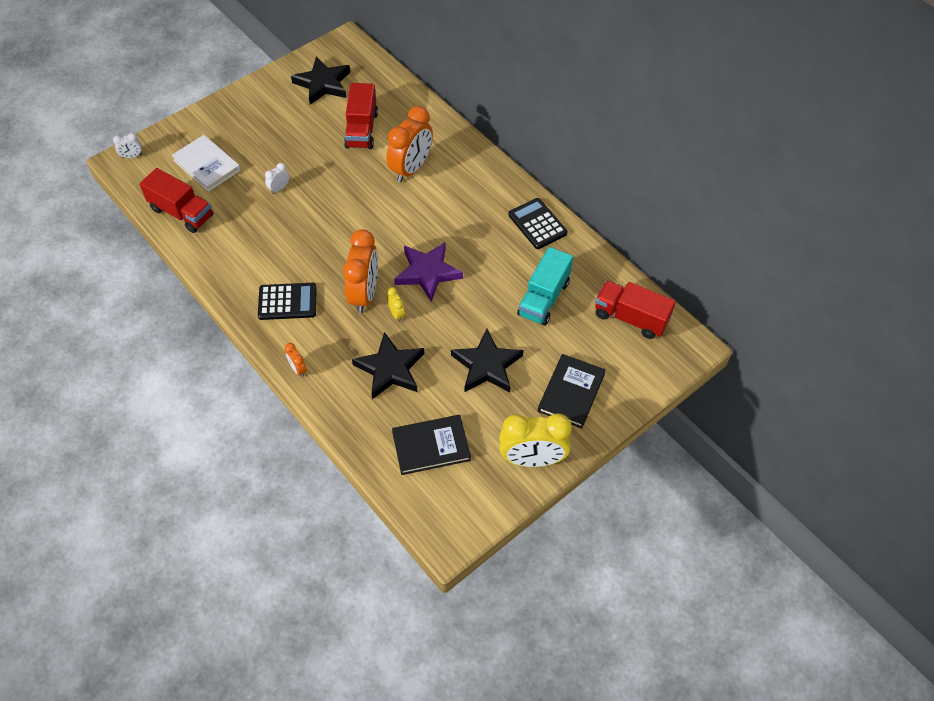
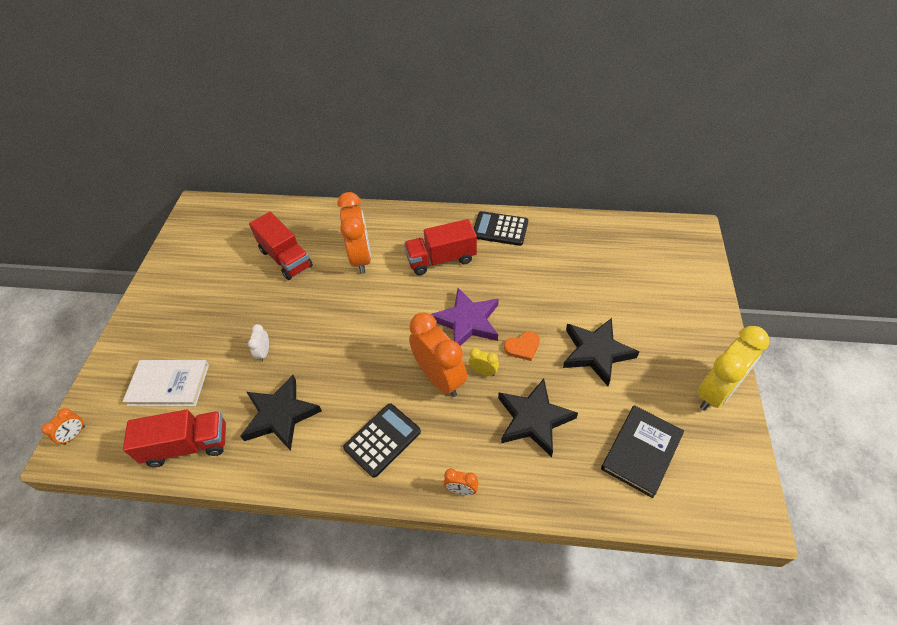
camera: 40 degrees left, 5 degrees down
(132, 156) = (74, 435): white clock -> orange clock
(323, 84) = (211, 247): black star -> black star (280, 415)
(442, 320) = (522, 347): none -> orange heart
(543, 298) = (569, 274): turquoise truck -> none
(571, 392) = (672, 321): black book -> none
(630, 318) = (637, 242): red truck -> red truck (441, 259)

